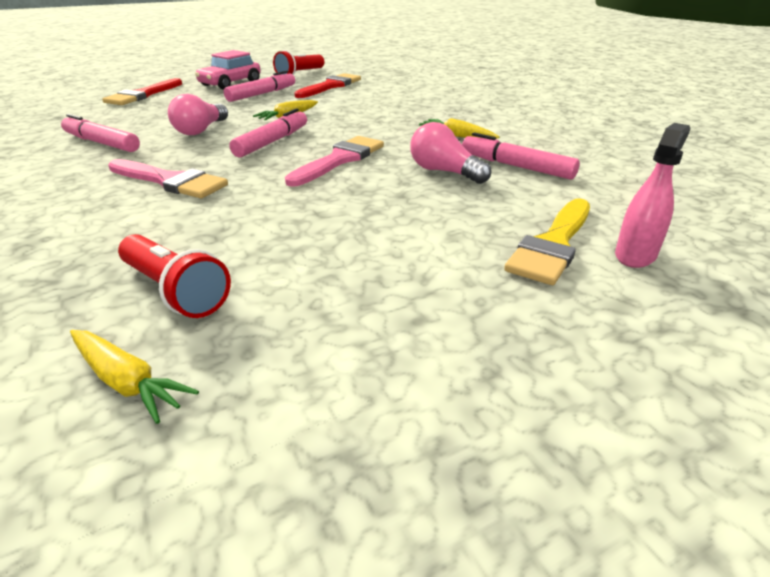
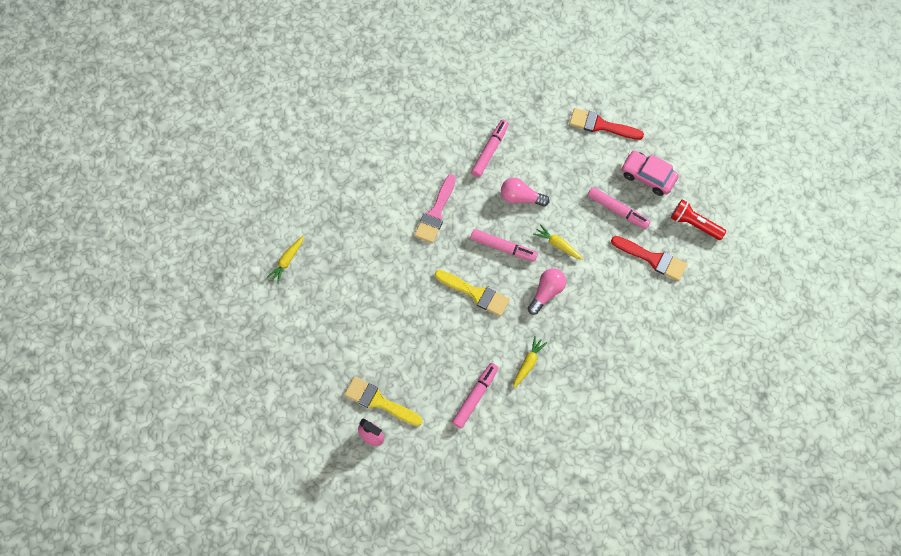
camera: 85 degrees right, 35 degrees up
(175, 291) = (334, 255): red flashlight -> none
(340, 160) = (476, 293): pink brush -> yellow brush
(444, 172) = (462, 354): pink light bulb -> pink light bulb (546, 292)

